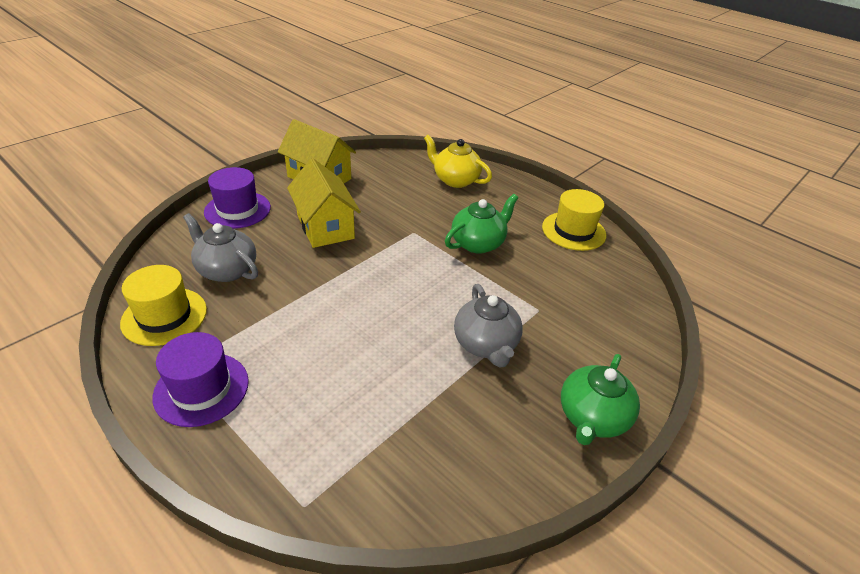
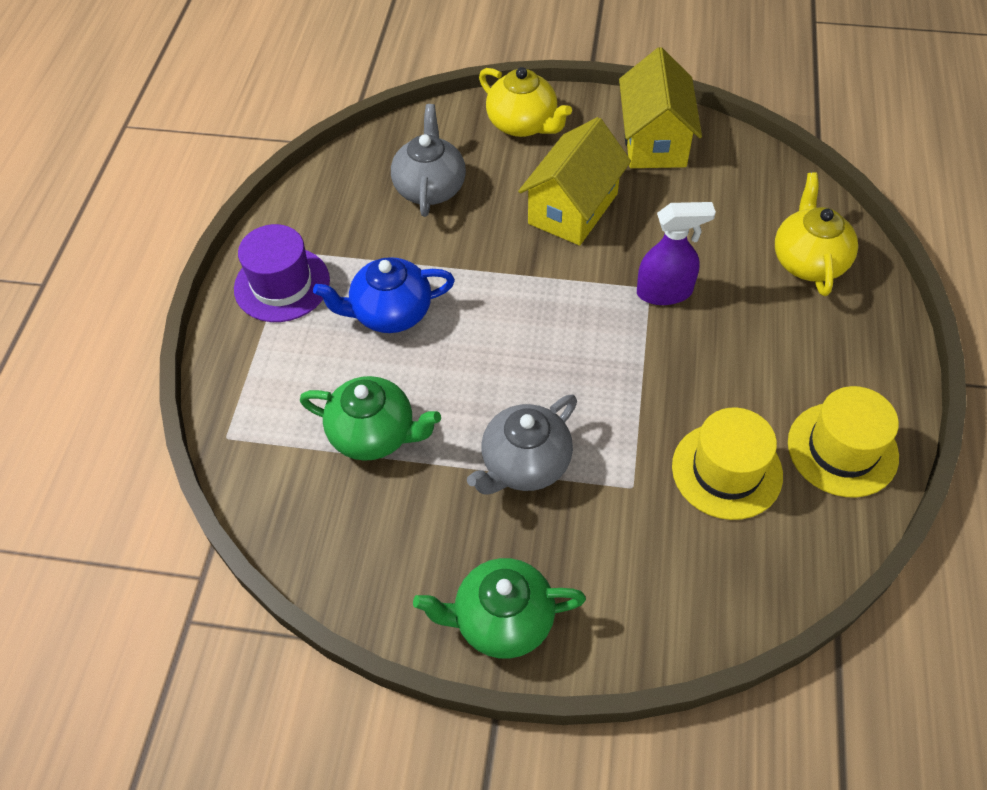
camera: 60 degrees right, 15 degrees up
(164, 316) = (335, 196): yellow hat -> yellow hat (726, 470)
(237, 210) = (523, 124): purple hat -> yellow teapot
(302, 343) = (390, 313): none -> blue teapot
(422, 229) = (665, 292): none -> purple spray bottle
(478, 243) = (697, 360): green teapot -> green teapot (374, 434)

